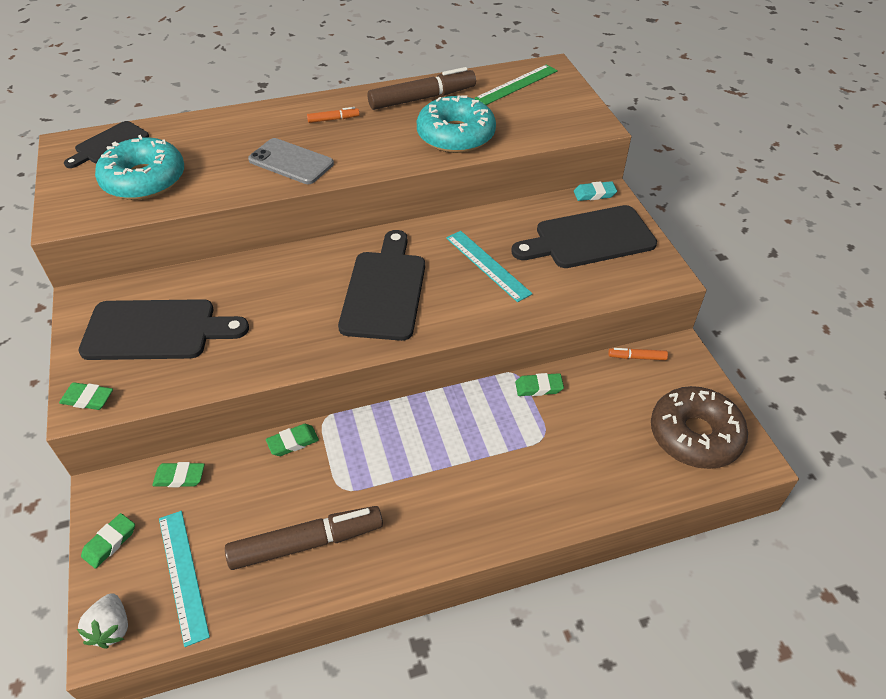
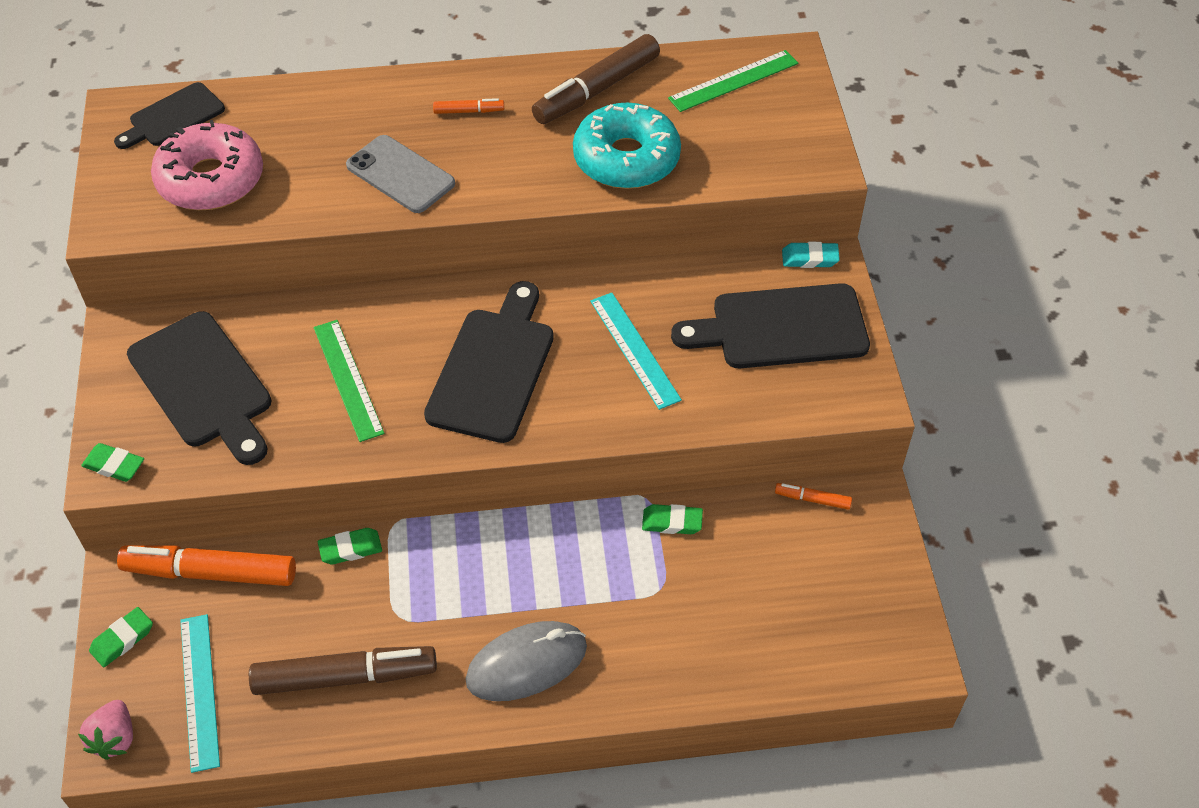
camera: 10 degrees right, 5 degrees up
(111, 628) = (115, 738): white strawberry -> pink strawberry
(144, 180) = (211, 179): turquoise donut -> pink donut
(156, 330) = (203, 385): black cutting board -> black cutting board turned 45 degrees clockwise
(179, 477) = (210, 572): green eraser -> orange marker
(273, 312) = (348, 379): none -> green ruler
(422, 98) = (596, 90): brown marker -> brown marker turned 150 degrees clockwise
(454, 509) = (526, 663): none -> grey mouse
(695, 435) = (853, 617): brown donut -> none

